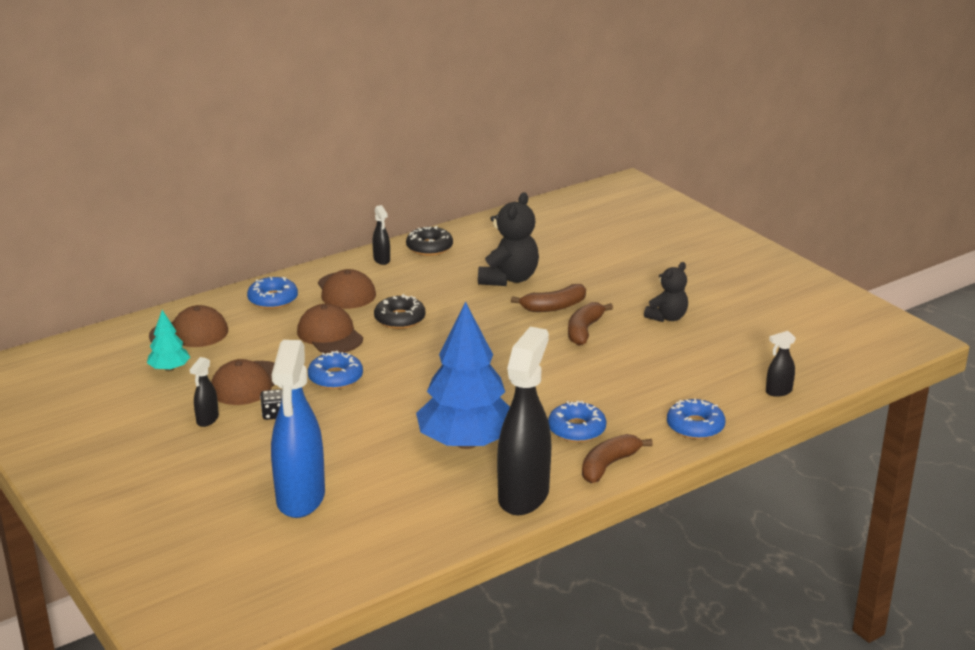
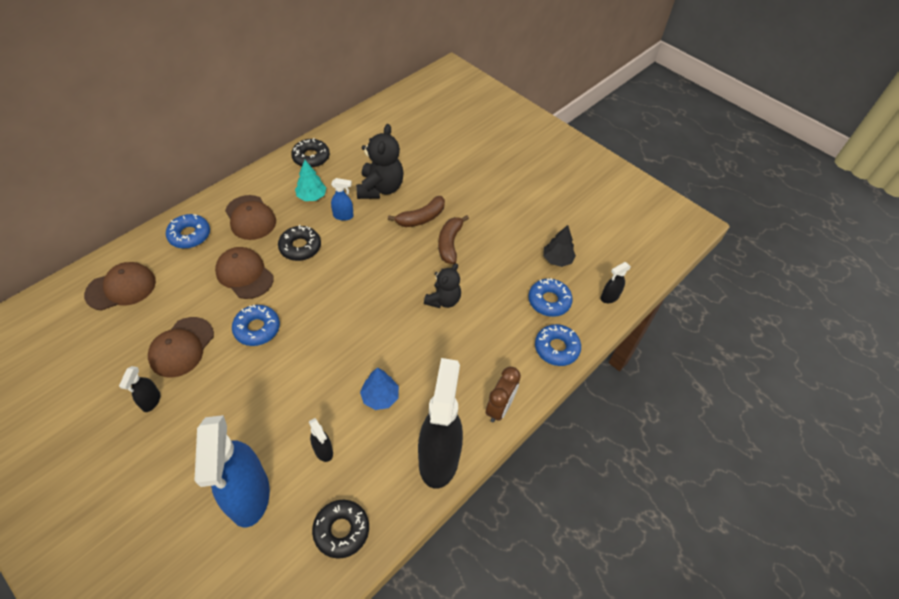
camera: 15 degrees left, 25 degrees up
(169, 369) = (108, 337): turquoise tree -> turquoise tree (311, 196)
(273, 414) = (209, 384): black dice -> none
(382, 260) = (274, 176): black spray bottle -> black spray bottle (323, 451)
(398, 534) = (341, 530): none -> black donut
(457, 298) = (343, 216): none -> blue spray bottle
(466, 443) = (380, 397): blue tree -> blue tree, size x0.46
(576, 429) = (466, 366): blue donut -> blue donut (549, 301)
(608, 465) = (499, 408): brown banana -> brown clock
(667, 317) = (510, 220): black teddy bear -> black teddy bear (443, 300)
(719, 355) = (557, 259): none -> black tree

